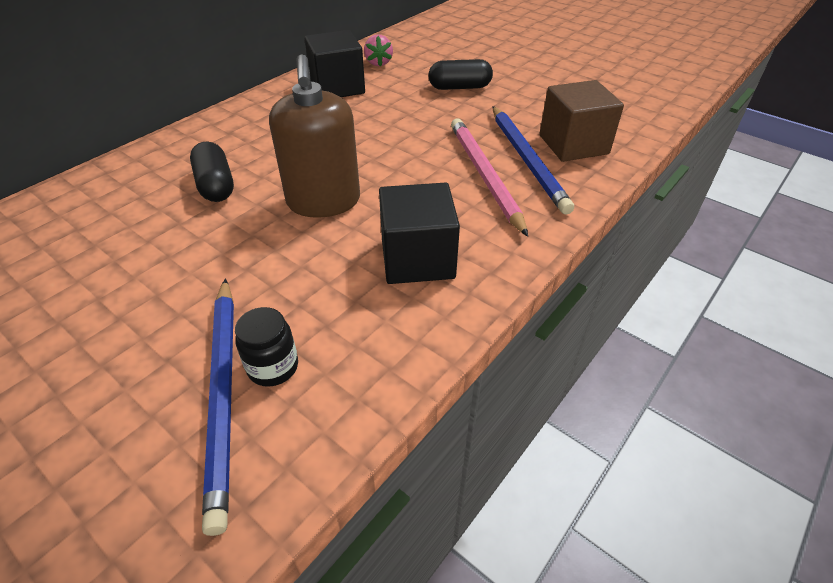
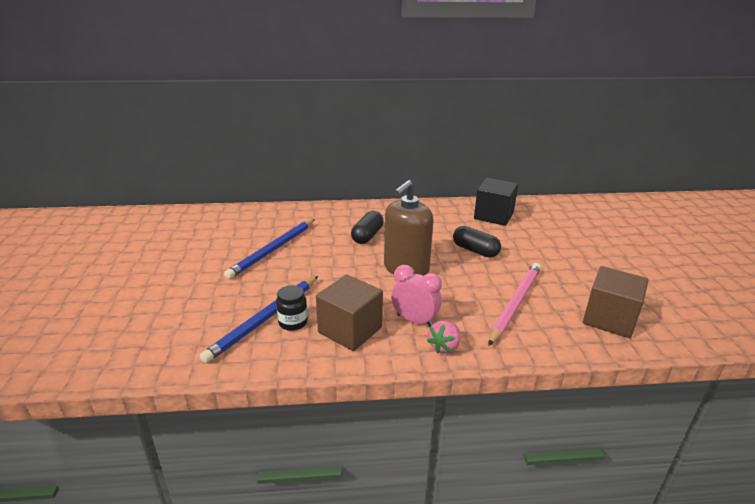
camera: 45 degrees right, 15 degrees down
(362, 322) = (350, 330): none -> brown cube
(378, 63) = (539, 212): pink strawberry -> pink strawberry (444, 347)
(417, 259) = (414, 320): black cube -> pink clock
(459, 87) = (575, 248): black capsule -> black capsule (475, 250)
(527, 160) = (558, 310): blue pencil -> blue pencil (273, 250)

